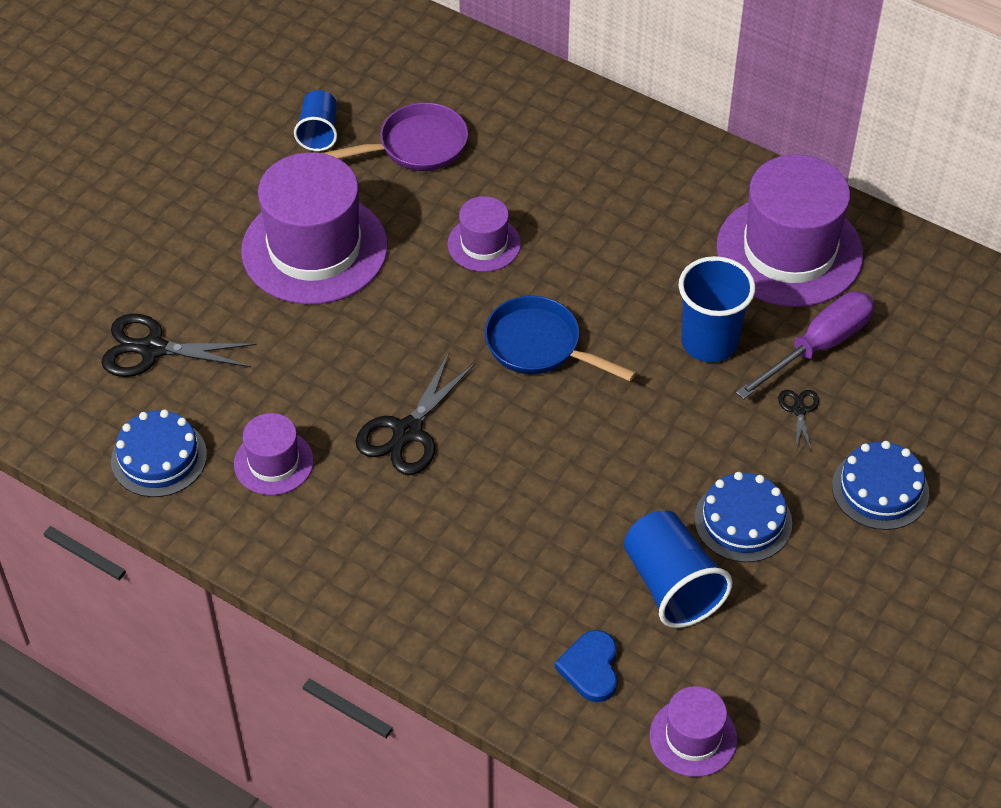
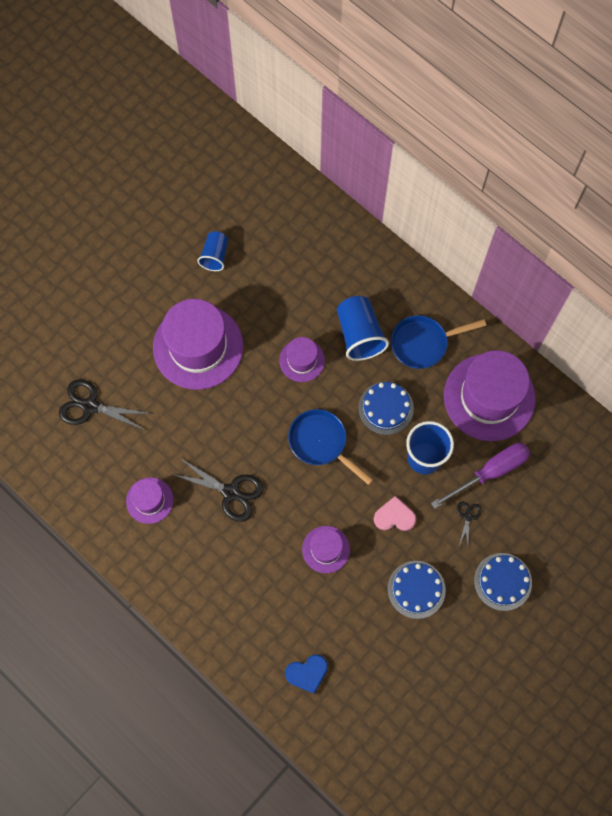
camera: 10 degrees right, 20 degrees up
(159, 457) = (83, 485): blue cake -> blue cake (386, 408)
(407, 432) = (231, 492): black scissors -> black scissors turned 105 degrees counterclockwise
(416, 146) = (273, 277): purple pan -> none
(591, 668) = (307, 673): blue heart -> blue heart turned 120 degrees counterclockwise
(669, 198) = (423, 343): none -> blue pan
(671, 585) = (365, 626): blue cup -> blue cup (359, 334)
(681, 426) = (394, 516): none -> pink heart
(693, 737) = (356, 729): purple hat -> purple hat (326, 549)

